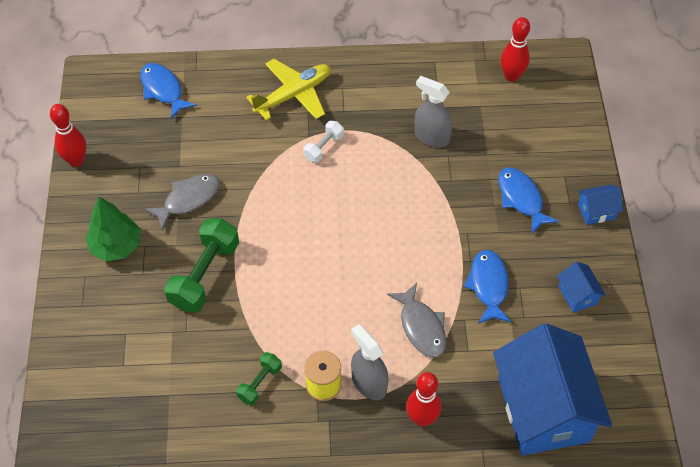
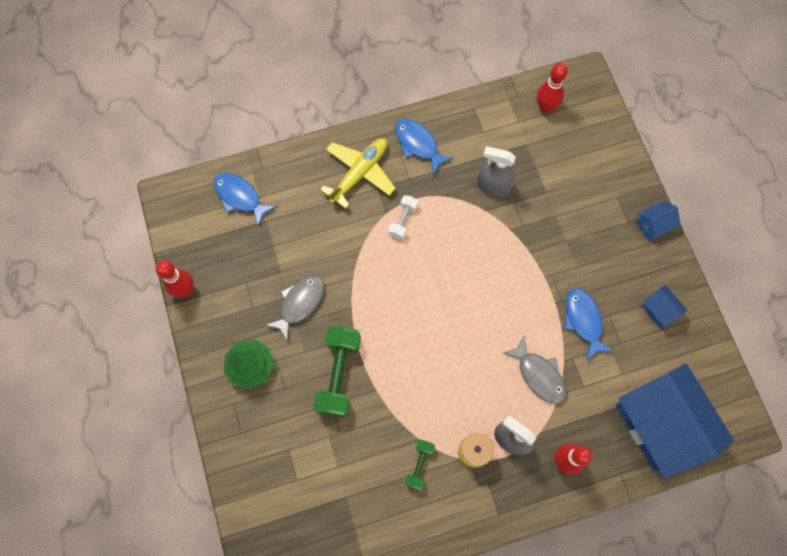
camera: 15 degrees left, 15 degrees up
(521, 198) = (587, 229): blue fish -> blue fish (418, 144)

